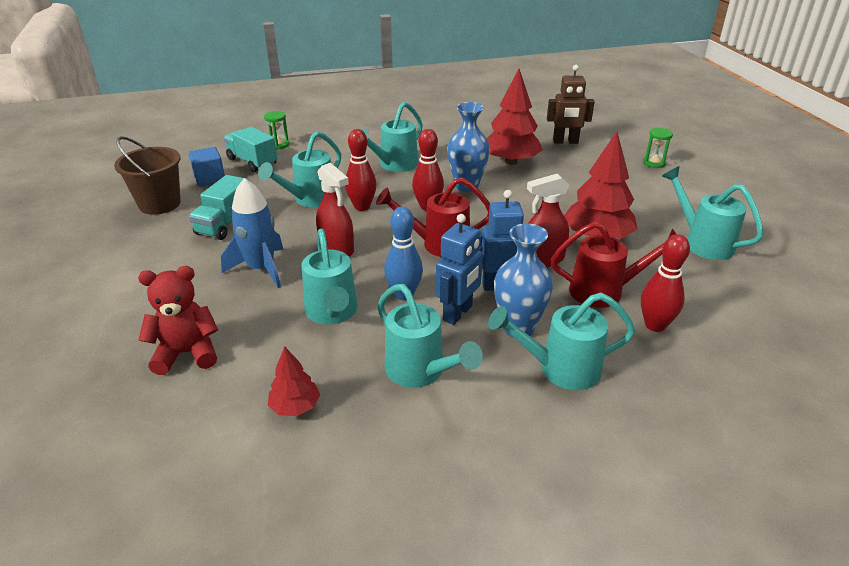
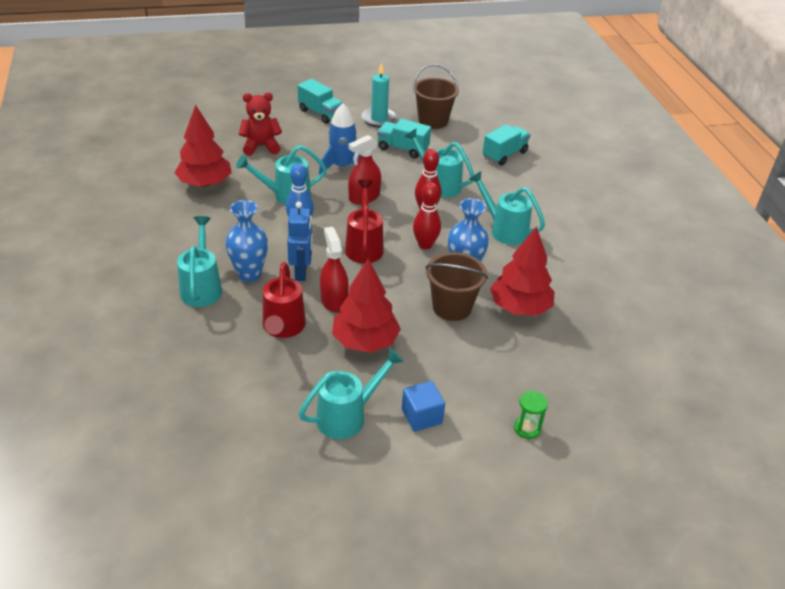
camera: 90 degrees right, 5 degrees up
(98, 298) = (320, 113): none -> turquoise truck
(139, 244) = (379, 119): none -> turquoise candle
(187, 353) = (261, 146): red teddy bear -> red teddy bear turned 90 degrees counterclockwise
(209, 178) = (474, 137): blue cube -> blue cube (421, 416)
(279, 145) = (540, 166): green hourglass -> none
(295, 407) = (205, 183): red tree -> red tree, size x1.90
(420, 372) = (218, 228): turquoise watering can -> none
(458, 313) = (273, 248): blue robot -> none
(524, 192) = (452, 307): none -> brown bucket
(565, 142) = (577, 360): brown robot -> none
(655, 325) = (233, 346): red bowling pin -> none

